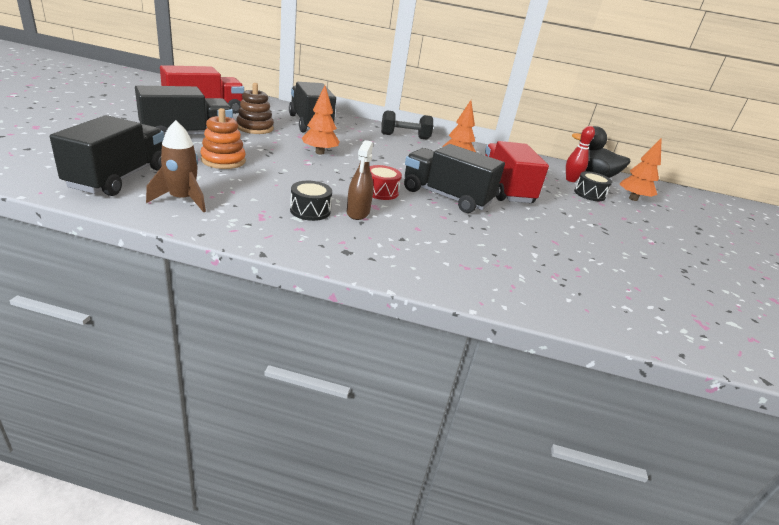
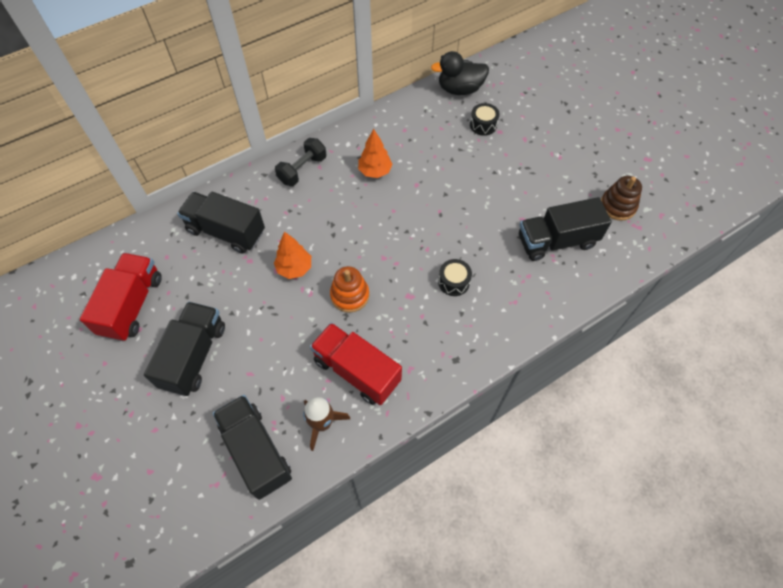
camera: 40 degrees left, 30 degrees up
(223, 161) = (267, 356): orange stacking toy -> orange stacking toy (350, 295)
(255, 128) = (208, 287): brown stacking toy -> brown stacking toy (618, 206)
(310, 211) = (390, 345): black drum -> black drum (453, 282)
(358, 212) = (411, 315): brown spray bottle -> none
(381, 192) = (391, 274): red drum -> none
(446, 197) = (426, 234): black truck -> black truck (556, 241)
(505, 189) = (440, 179): red truck -> red truck (357, 371)
(570, 180) = (456, 114): red bowling pin -> none
(633, 199) = (507, 100): orange tree -> none

